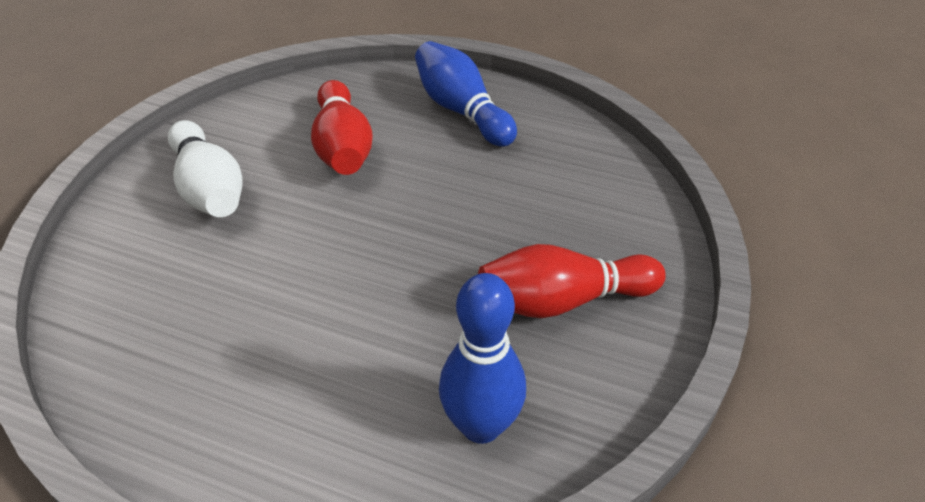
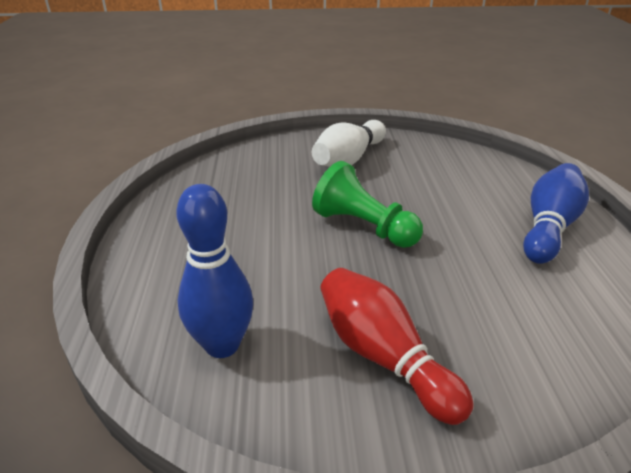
camera: 65 degrees right, 10 degrees down
(342, 147) = (438, 189): red bowling pin -> none
(363, 234) = (364, 227): none -> green pawn

